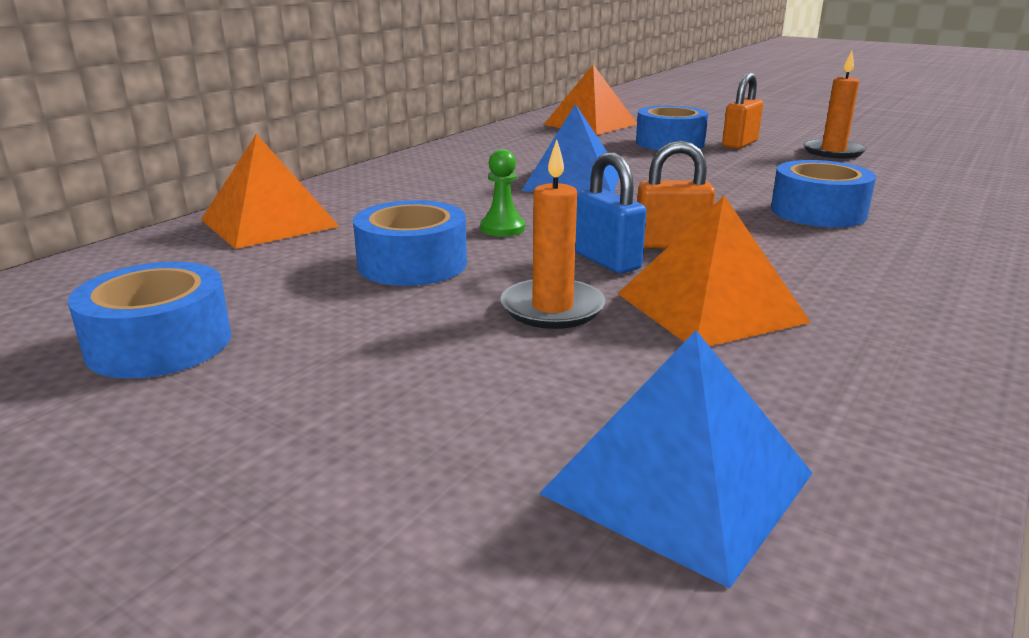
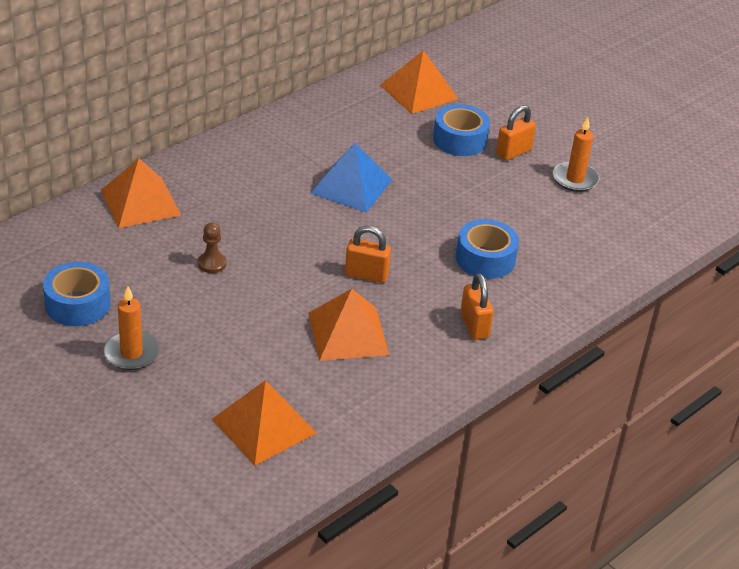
camera: 10 degrees right, 15 degrees up
(412, 264) = (212, 263): blue tape -> brown pawn
(502, 228) = (276, 237): green pawn -> none
(552, 308) = (268, 317): orange candle -> orange candle (131, 353)
(607, 261) = (319, 283): blue padlock -> none
(677, 483) = (263, 426): blue pyramid -> orange pyramid
(896, 270) = (474, 325): none -> orange padlock

